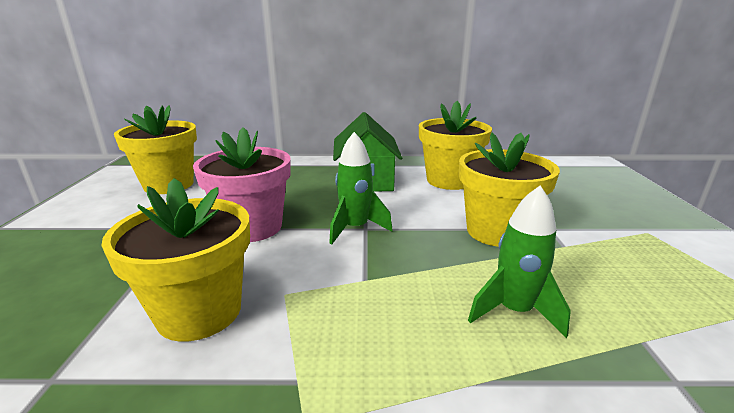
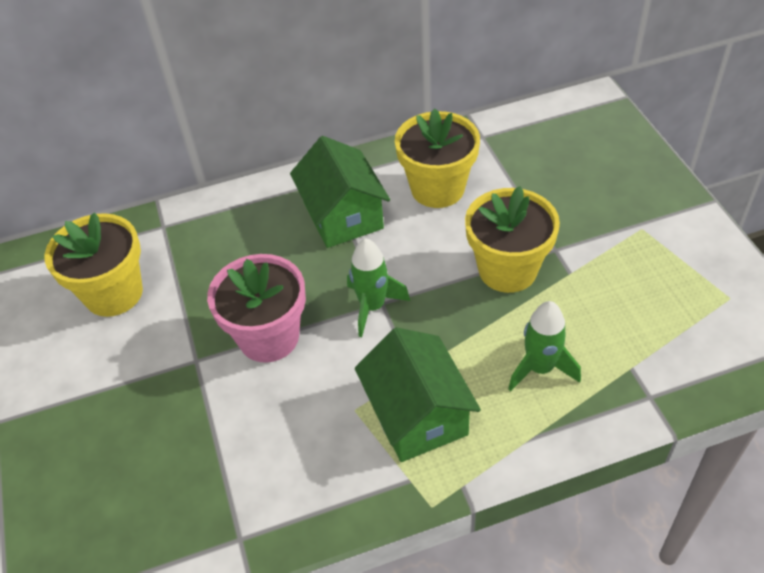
camera: 15 degrees left, 25 degrees up
(199, 312) = (298, 450): yellow flower pot -> none
(348, 315) = (417, 414): none -> green house

